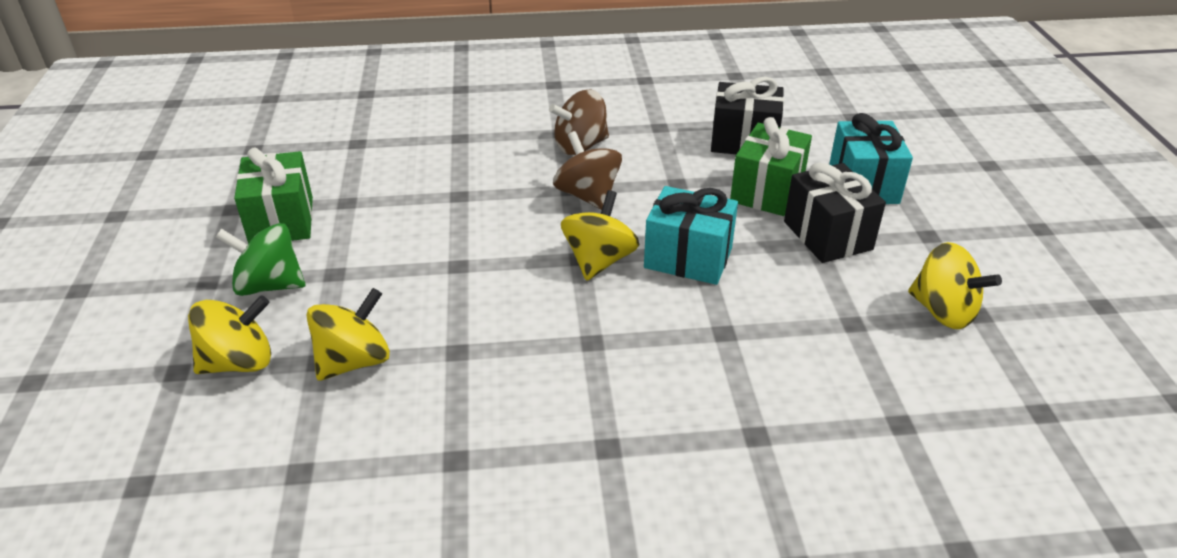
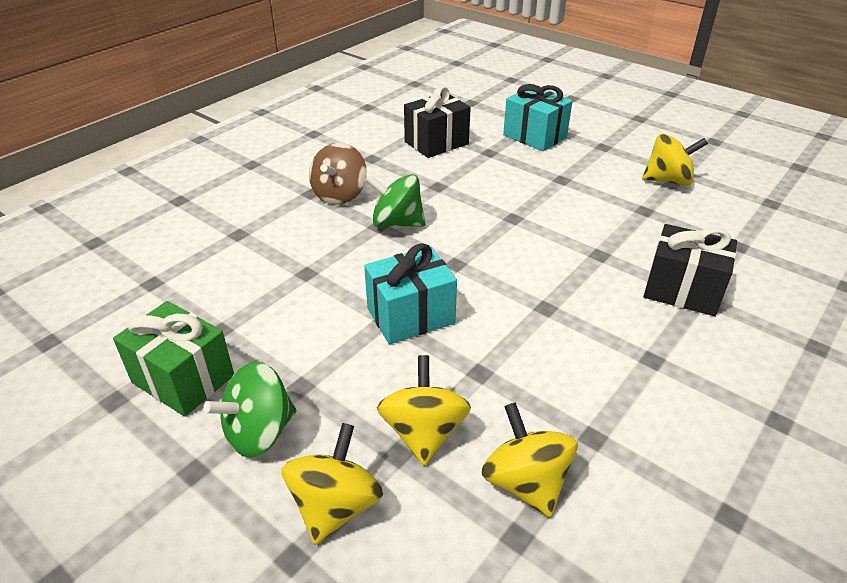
camera: 45 degrees left, 0 degrees up
(587, 195) = (397, 223): brown spinning top -> green spinning top
(599, 260) = (470, 258): yellow spinning top -> yellow spinning top (525, 482)
(688, 258) = (515, 225): turquoise gift -> turquoise gift (410, 316)
(767, 191) = (494, 164): green gift -> none
(827, 235) = (561, 172): black gift -> black gift (682, 290)

